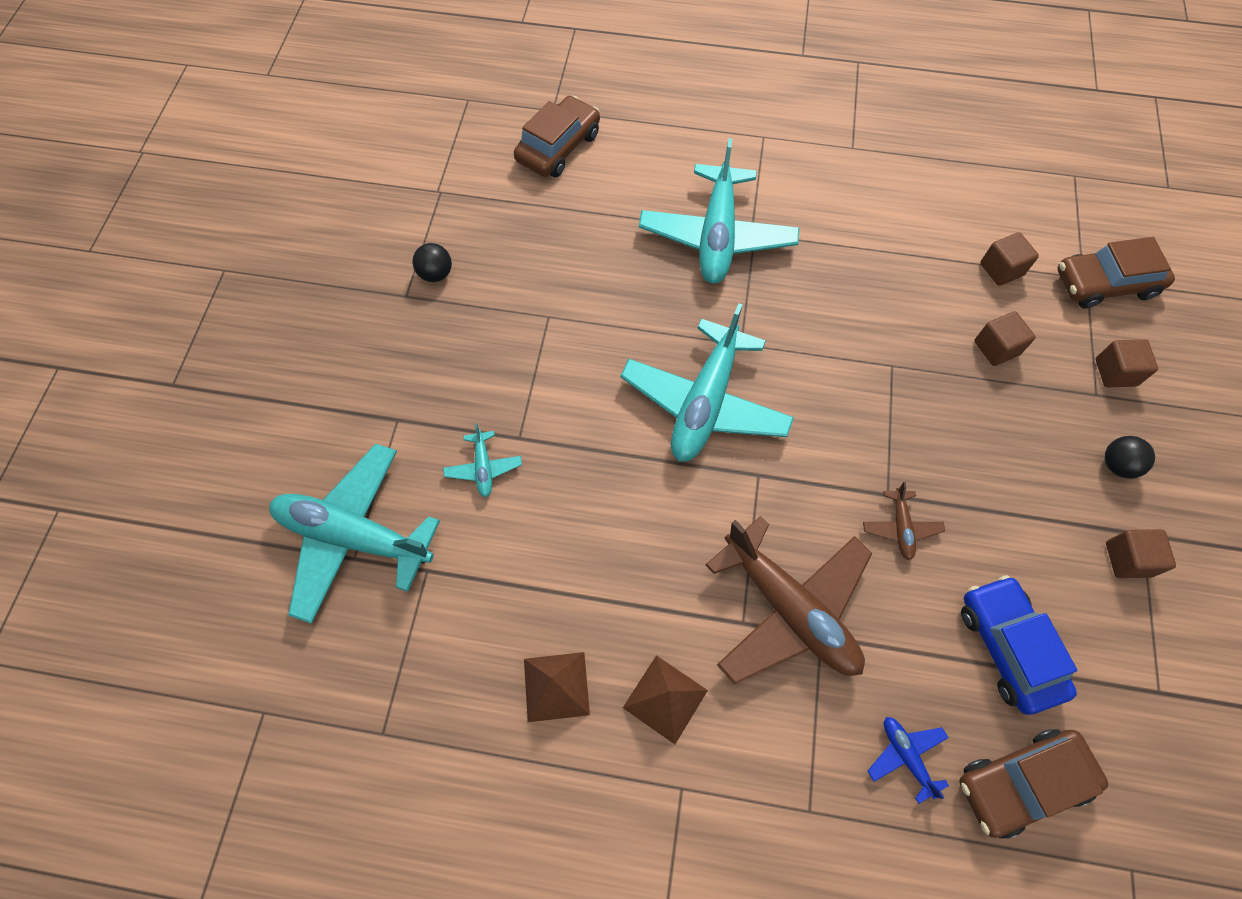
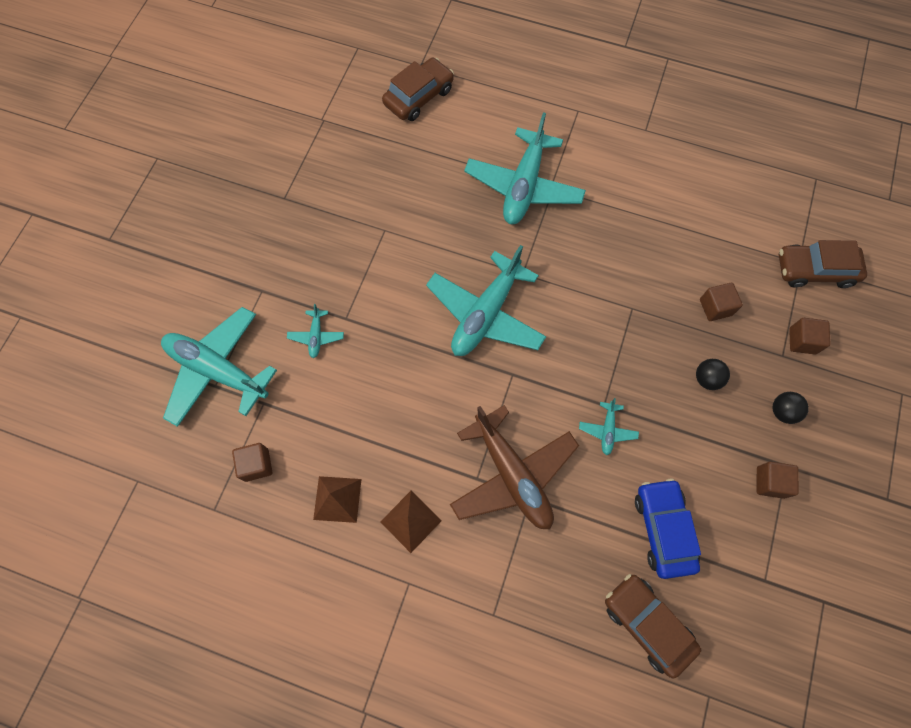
camera: 10 degrees right, 5 degrees up
(436, 274) = (309, 184): black ball -> black ball (707, 379)
(900, 527) = (607, 430): brown plane -> turquoise plane
(906, 756) = (570, 590): blue plane -> none
(1001, 269) = (736, 246): brown cube -> brown cube (256, 465)
(1021, 783) = (647, 624): brown car -> brown car turned 60 degrees clockwise

